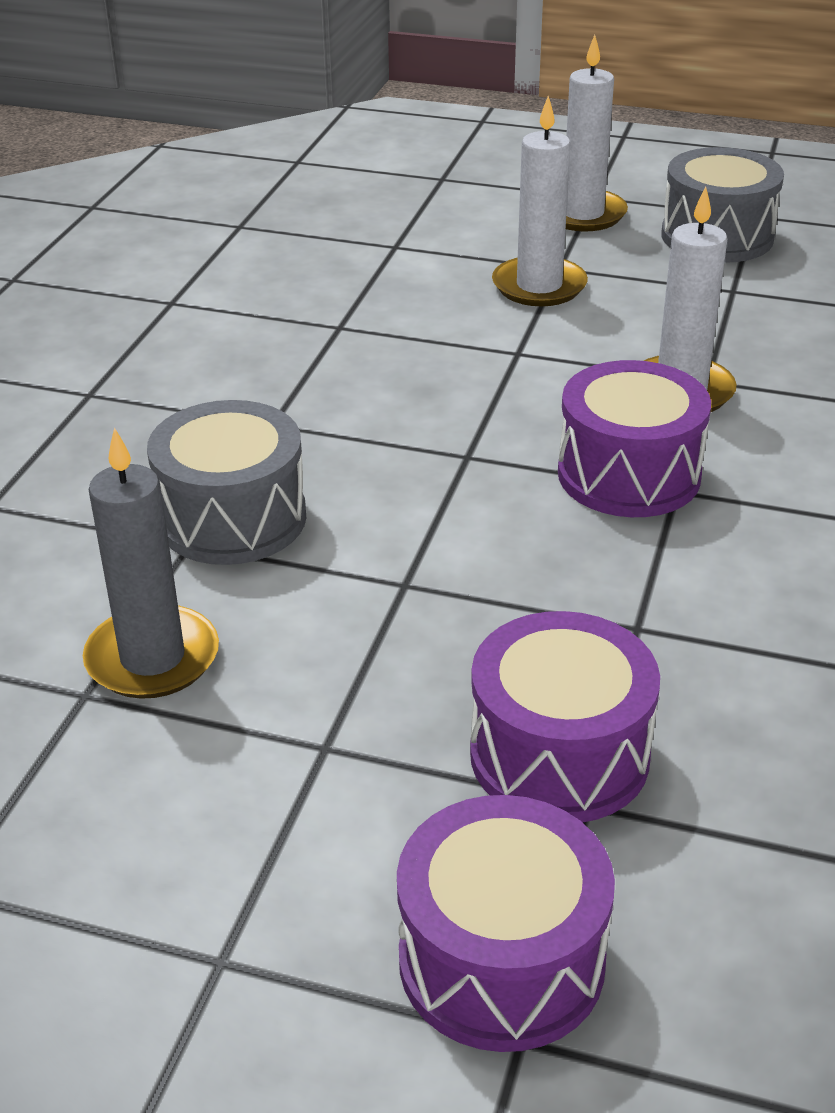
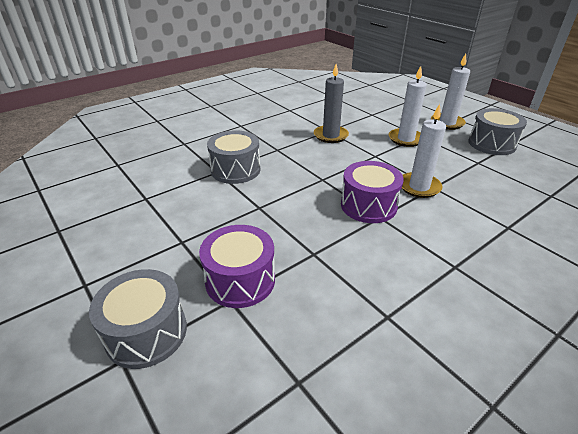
camera: 35 degrees right, 0 degrees up
(152, 658) = (171, 197): grey candle -> grey candle (330, 136)
(501, 960) = (146, 332): purple drum -> grey drum

